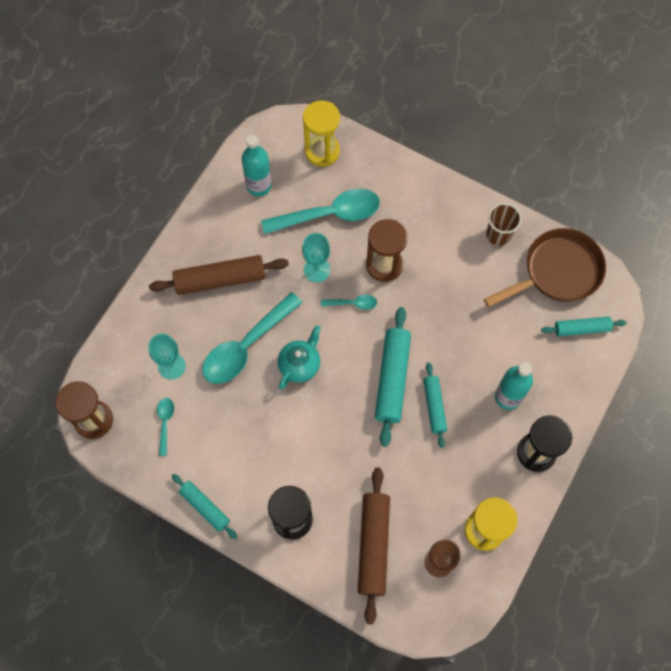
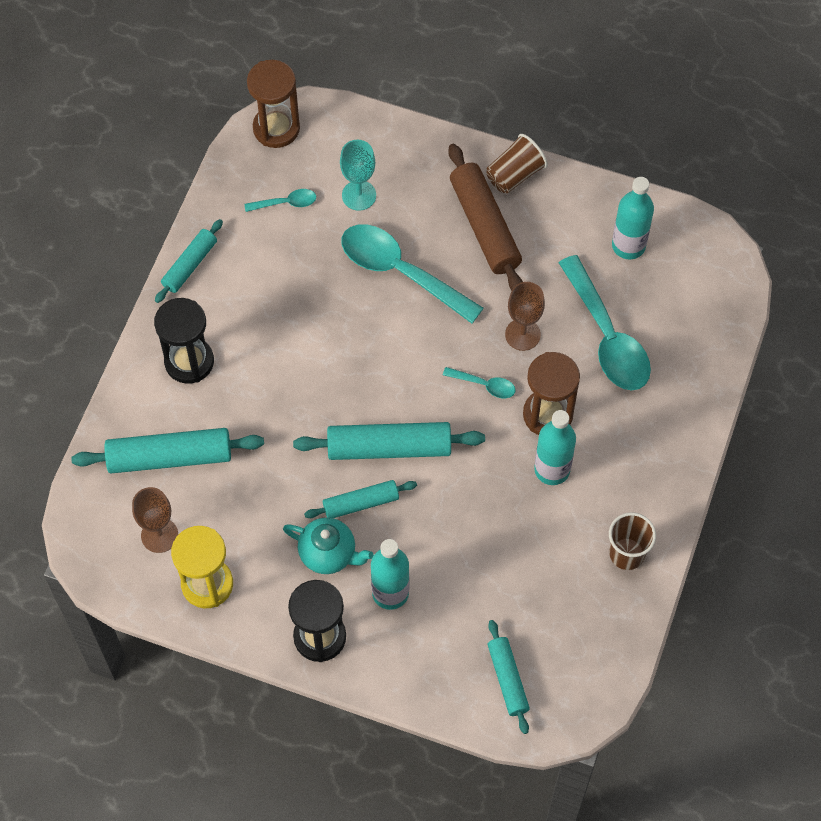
camera: 80 degrees right, 5 degrees down
(181, 251) = (514, 174): none -> brown cup
(300, 365) = (387, 337): turquoise teapot -> turquoise teapot (328, 554)
(317, 270) = (522, 334): turquoise goblet -> brown goblet
(322, 151) = (700, 312): yellow hourglass -> none
(353, 303) = (484, 385): turquoise spoon -> turquoise spoon turned 60 degrees counterclockwise
(373, 545) = (170, 457): brown rolling pin -> turquoise rolling pin
(427, 270) = (552, 469): none -> turquoise bottle
(557, 272) = (587, 639): brown pan -> none

